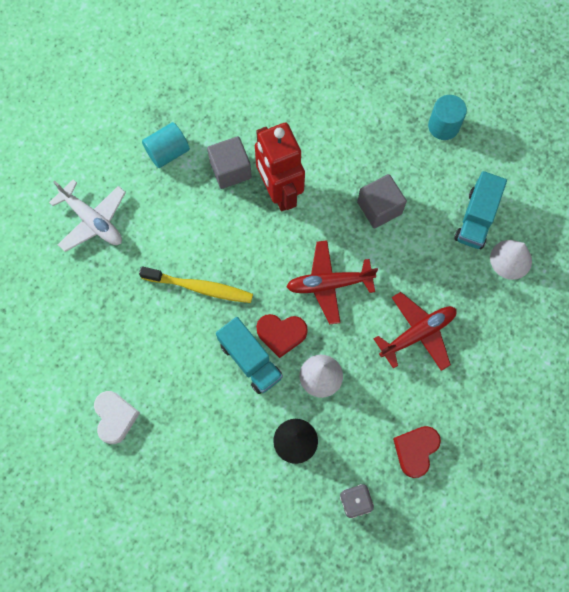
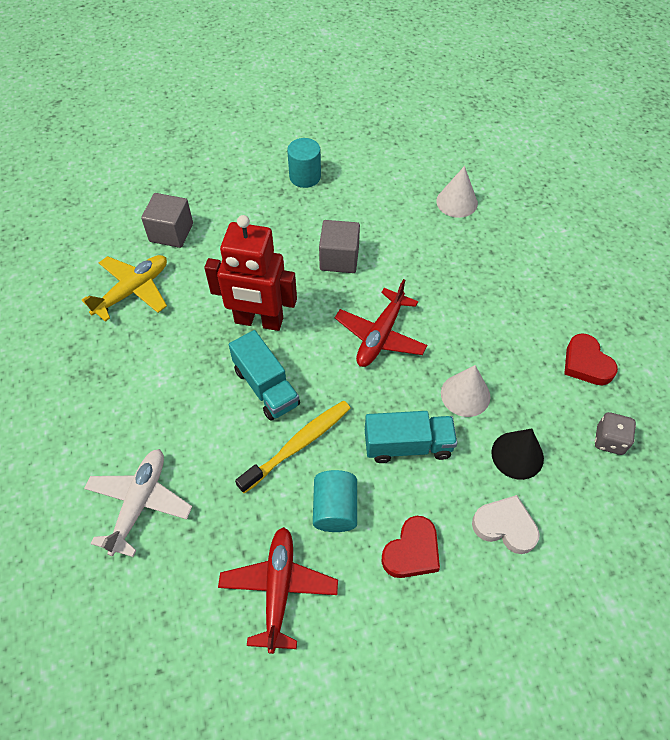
camera: 55 degrees left, 15 degrees down
(93, 220) = (139, 503): white plane -> white plane turned 60 degrees counterclockwise
(115, 417) = (379, 619): white heart -> white heart (505, 526)
(168, 152) = (133, 388): turquoise cylinder -> turquoise cylinder (335, 509)
(230, 170) = (201, 346): grey cube -> grey cube (171, 232)
(242, 90) = (133, 291): none -> yellow plane
(281, 334) = (400, 403): red heart -> red heart (412, 551)
(417, 333) = (476, 299): red plane -> red plane (278, 589)
(476, 218) = (403, 202): turquoise truck -> turquoise truck (266, 387)

